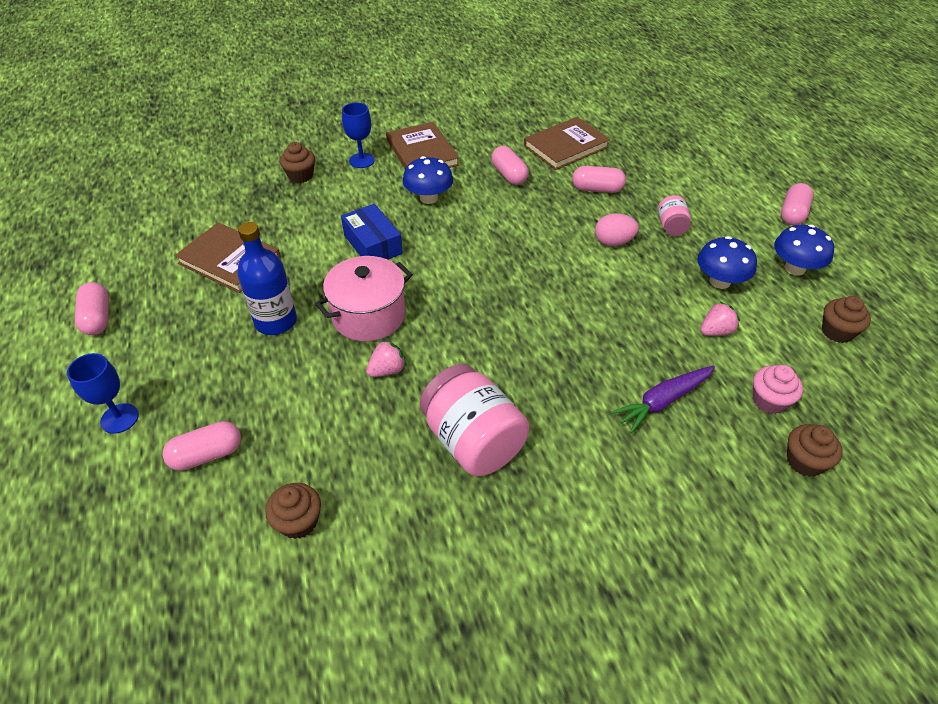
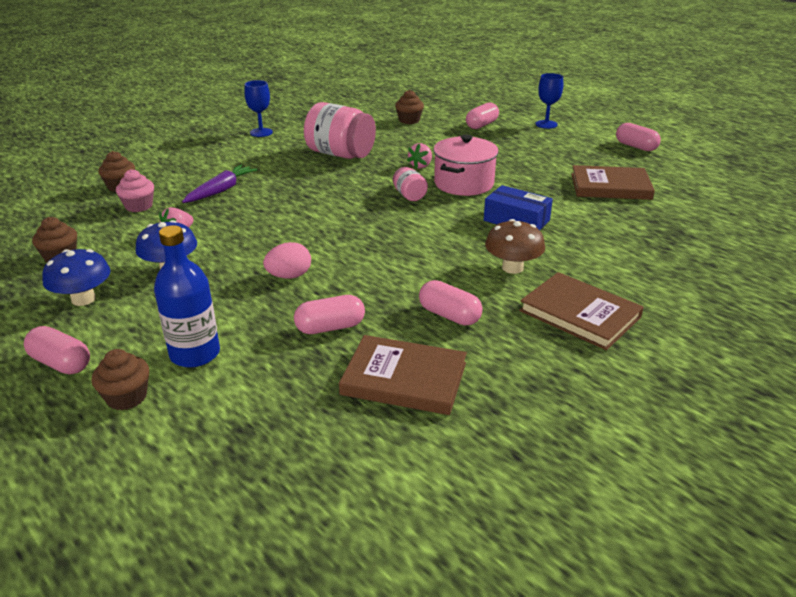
camera: 155 degrees right, 15 degrees down
(276, 321) = (523, 168): blue bottle -> blue bottle (195, 354)
(300, 175) = (666, 254): brown cupcake -> brown cupcake (127, 397)
(361, 160) = (632, 285): blue goblet -> blue goblet (261, 132)
(428, 198) = (512, 268): blue mushroom -> brown mushroom
(566, 146) = (404, 379): brown book -> brown book turned 75 degrees clockwise
(671, 227) = (226, 307): pink jar -> pink jar (409, 195)
(792, 214) = (61, 363): pink capsule -> pink capsule turned 60 degrees counterclockwise

